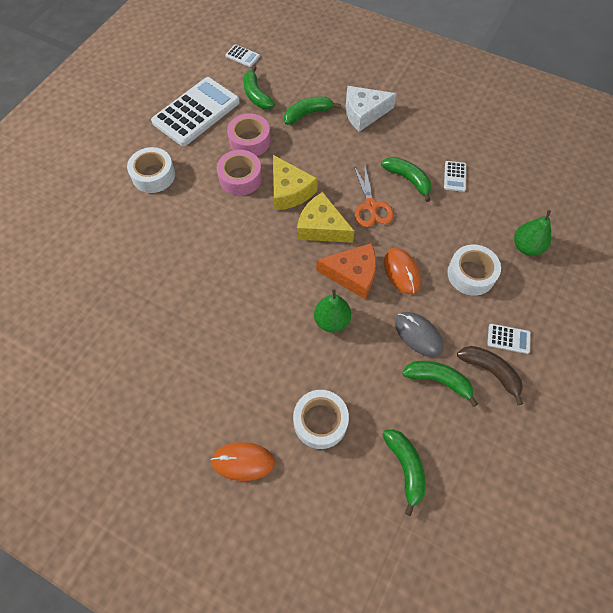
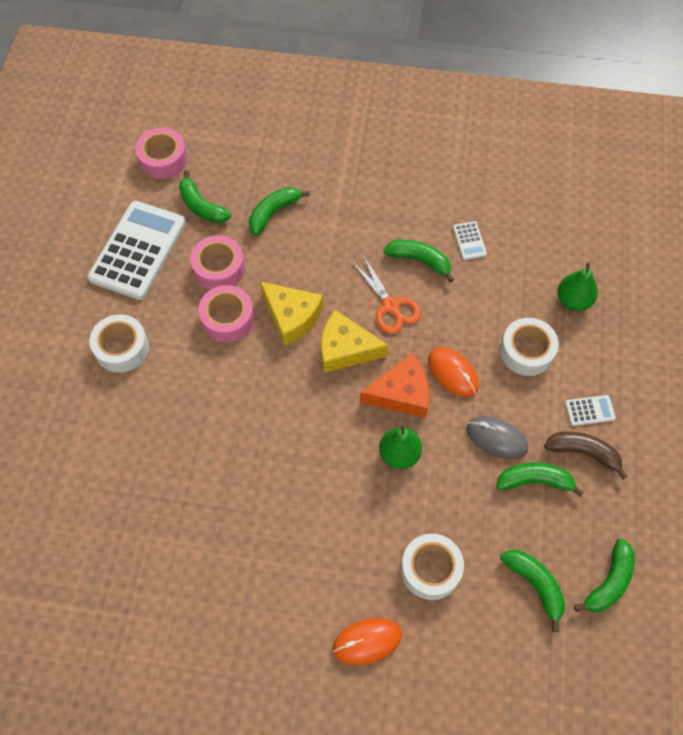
camera: 20 degrees left, 0 degrees up
(242, 56) = (163, 159): white calculator -> pink tape
(364, 113) = (339, 192): white cheese -> none
(473, 489) = (609, 582): none -> green banana

